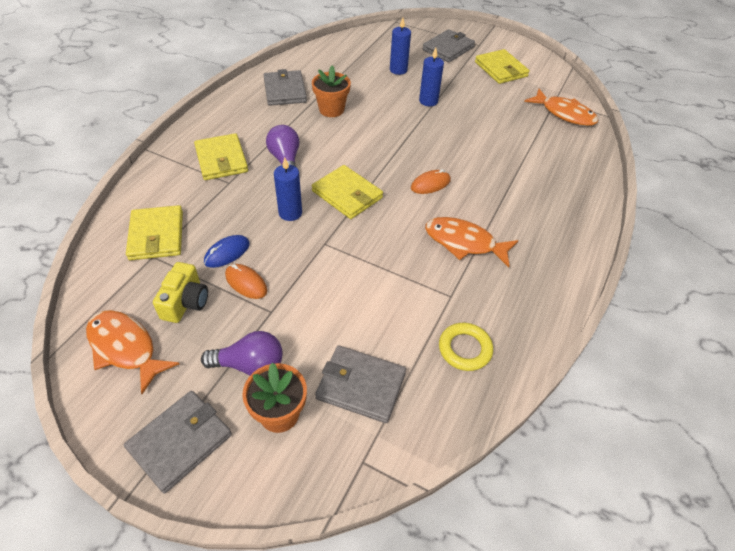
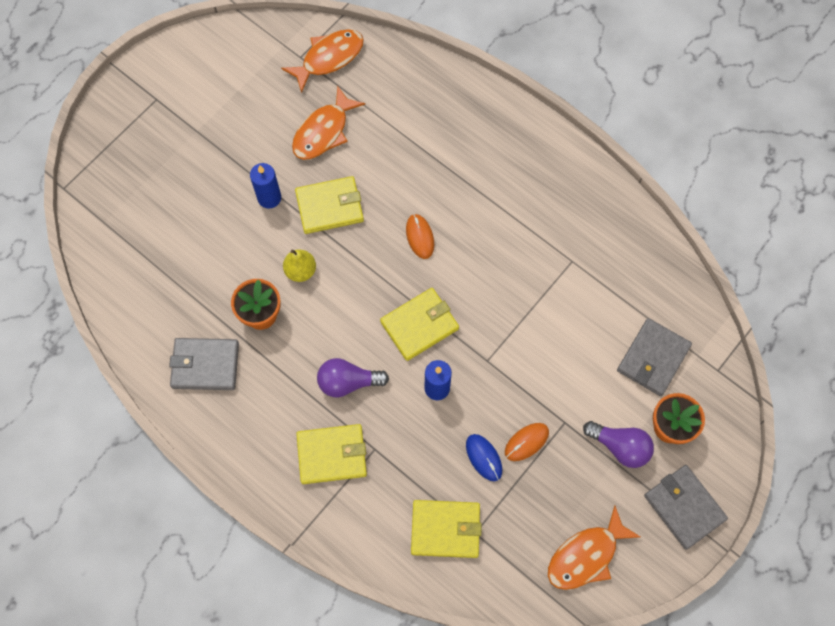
camera: 75 degrees left, 20 degrees up
(185, 302) = (541, 500): yellow camera -> none
(250, 365) = (620, 446): purple light bulb -> purple light bulb turned 105 degrees clockwise
(374, 123) = (300, 271): none -> yellow pear
(398, 70) = (191, 215): blue candle -> none
(448, 48) = (155, 140): grey wallet -> none
(464, 242) = (509, 229): orange fish -> orange fish (323, 132)
(465, 349) = (630, 266): yellow ring -> none
(501, 69) = (221, 93): yellow wallet -> yellow wallet (330, 207)

